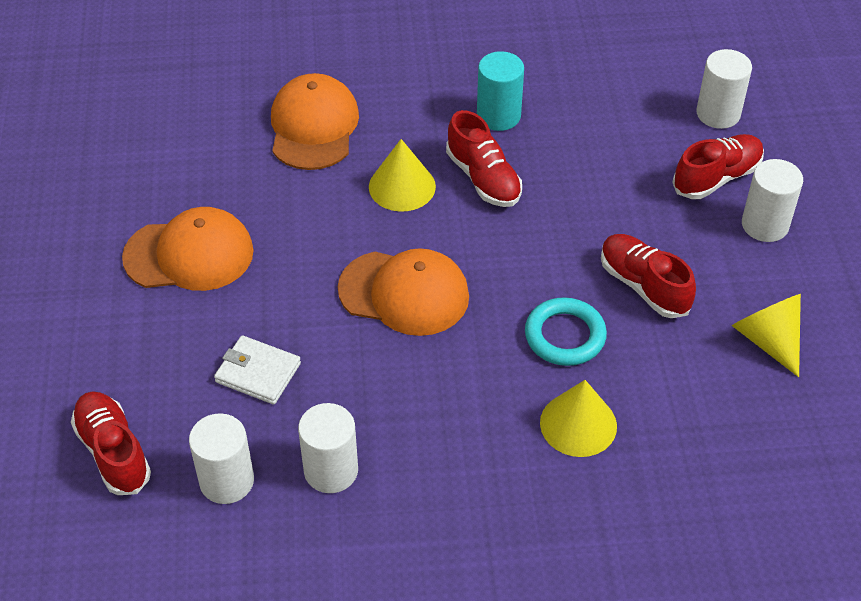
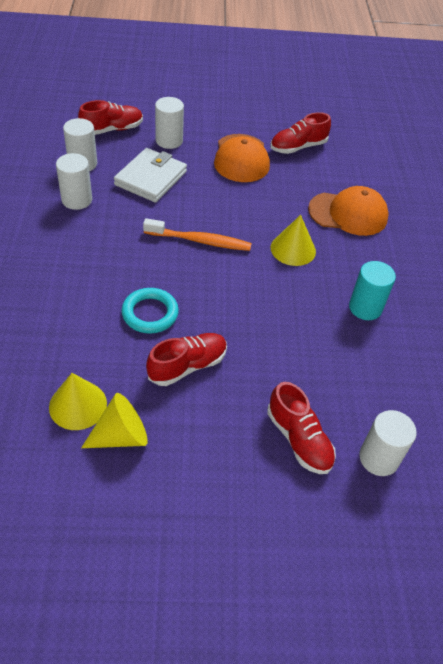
camera: 90 degrees right, 0 degrees up
(258, 373) = (151, 178): white wallet -> white wallet, size x1.54
(404, 293) = (200, 241): orange cap -> orange toothbrush
(483, 178) = (300, 291): red shoe -> red shoe (298, 147)
(578, 424) = (76, 309): yellow cone -> yellow cone (78, 405)
(765, 225) = (242, 463): white cylinder -> white cylinder (169, 141)

